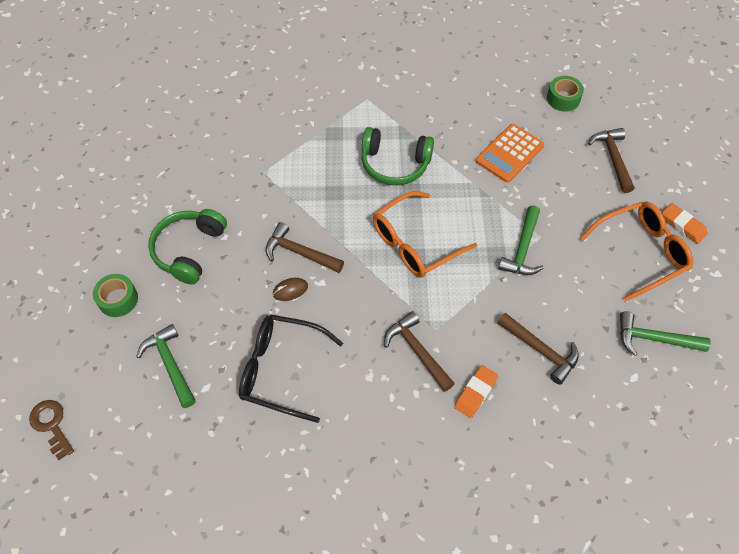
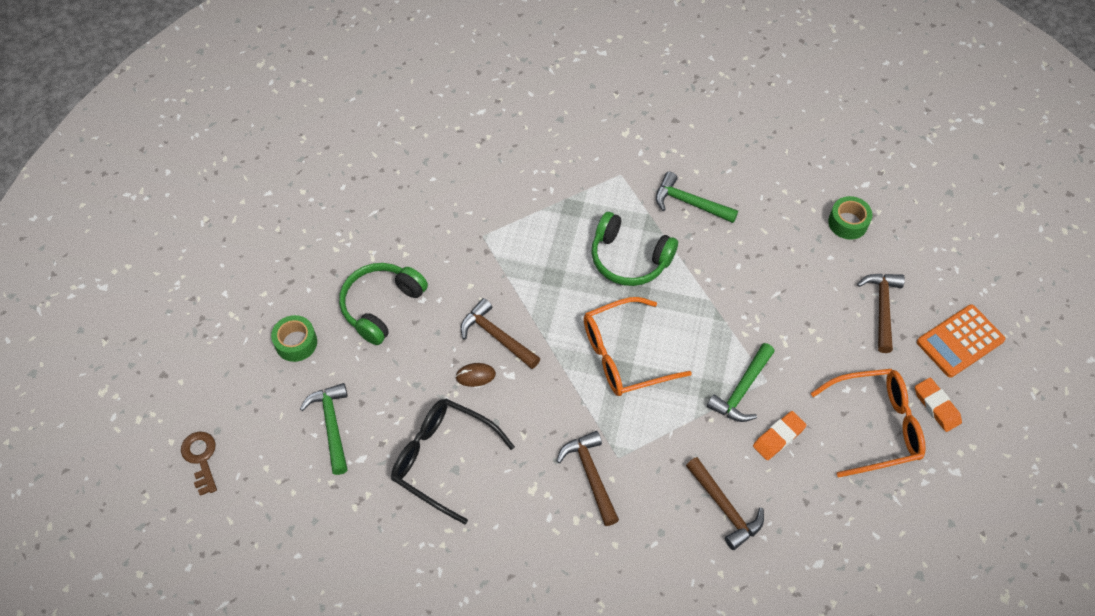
camera: 15 degrees right, 0 degrees up
(475, 393) = (639, 536): orange eraser -> orange eraser (778, 437)
(509, 153) = (763, 275): orange calculator -> orange calculator (960, 341)
(654, 339) = (855, 527): green hammer -> green hammer (689, 203)

